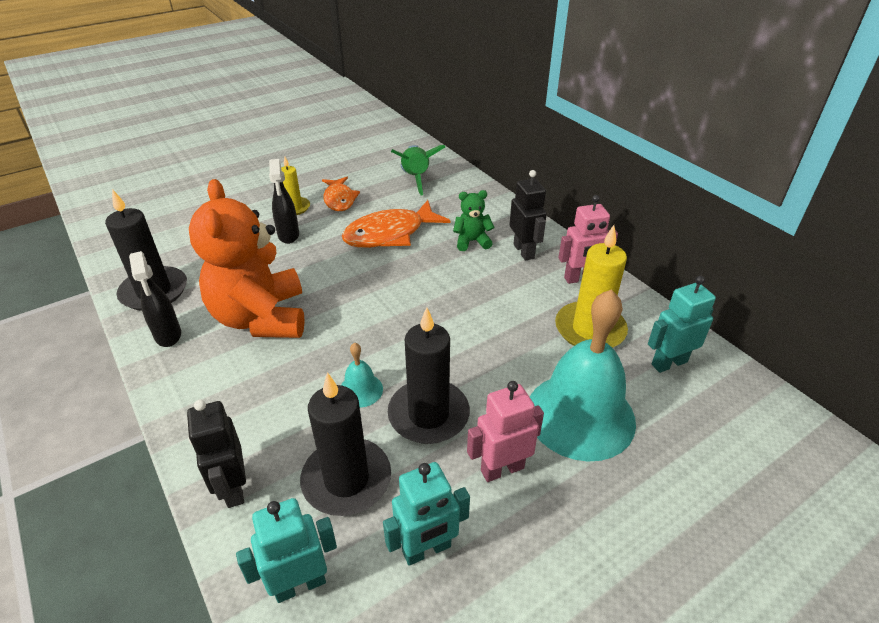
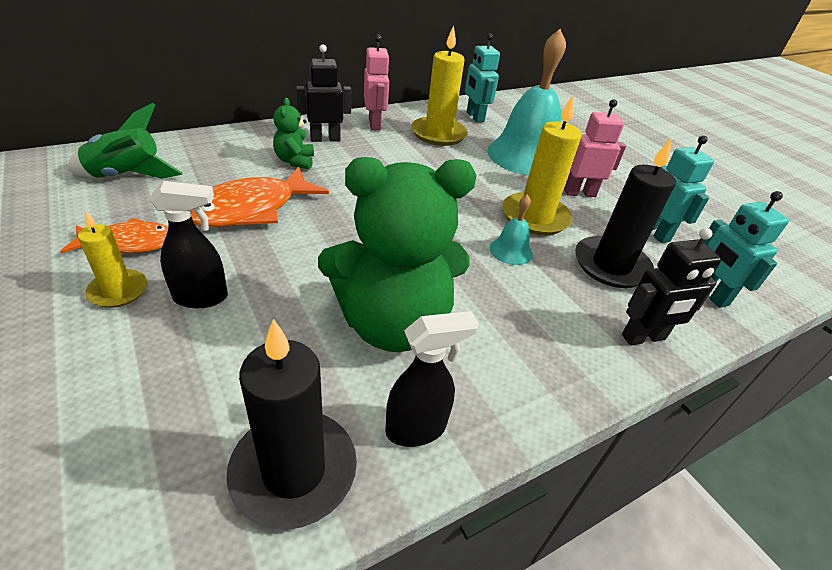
camera: 90 degrees left, 0 degrees up
(261, 318) = (392, 324): orange teddy bear -> green teddy bear
(390, 234) = (251, 209): orange fish -> orange fish turned 75 degrees clockwise
(428, 414) = (535, 217): black candle -> yellow candle
(502, 469) = (579, 193): pink robot -> pink robot turned 105 degrees clockwise

